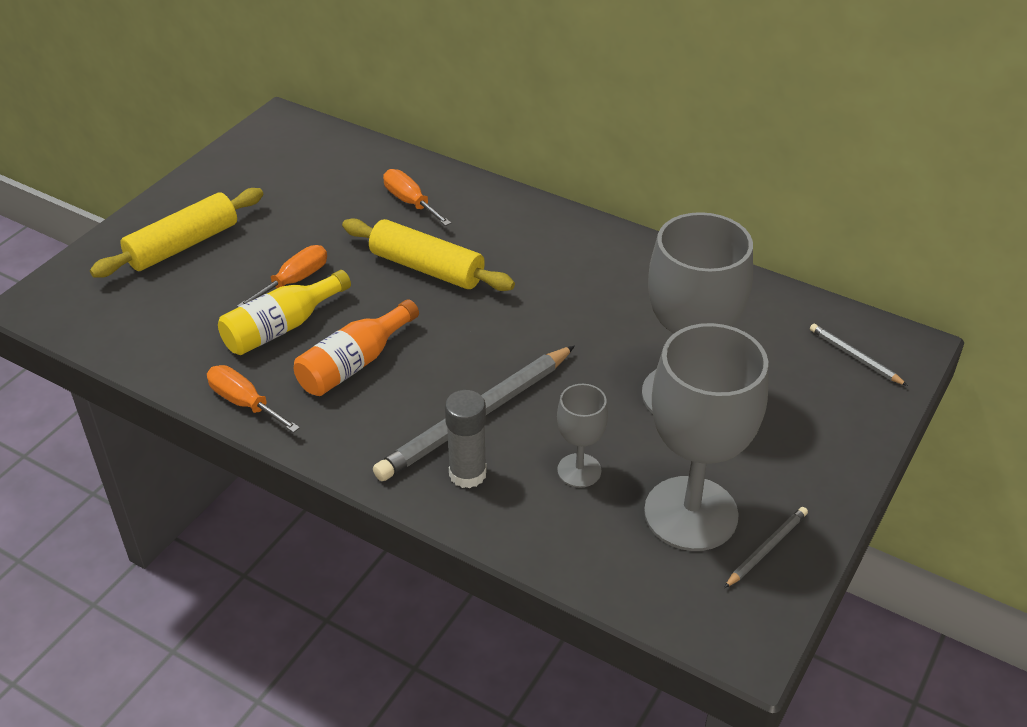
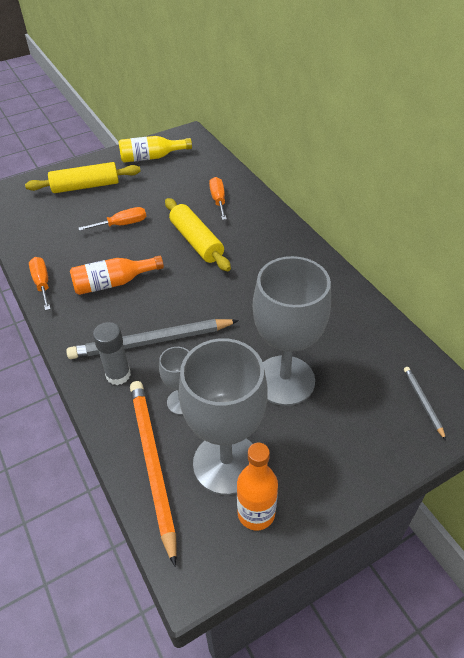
camera: 30 degrees right, 5 degrees up
(282, 327) = (95, 248): yellow bottle -> yellow bottle (151, 157)
(604, 553) = (153, 464): none -> orange pencil
(766, 549) = (256, 513): grey pencil -> orange bottle

